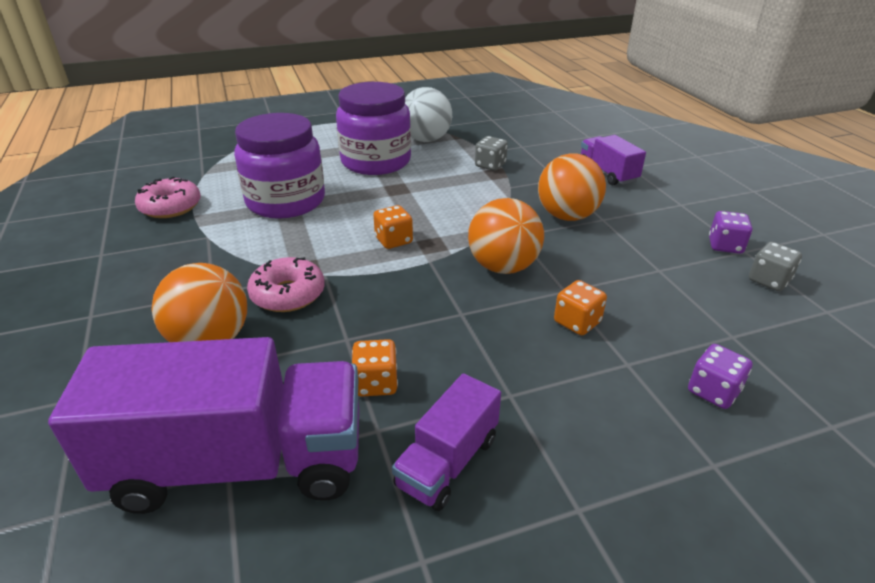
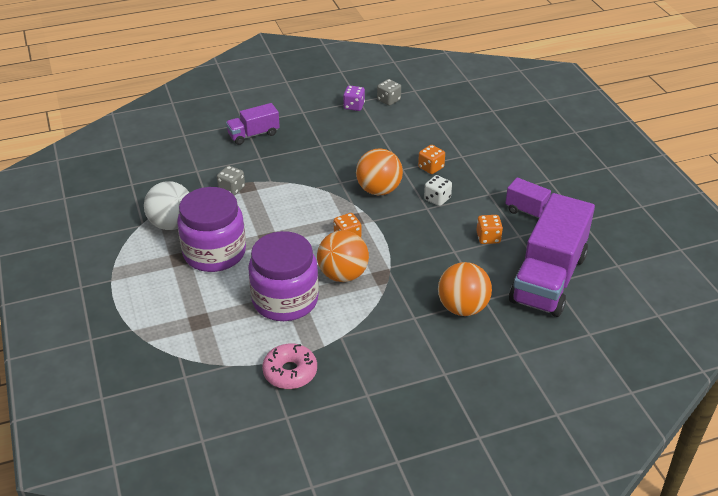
camera: 90 degrees left, 5 degrees up
(239, 463) = (548, 278): purple truck -> purple truck turned 150 degrees counterclockwise
(288, 294) = (413, 281): pink donut -> none
(487, 326) = (437, 199): none -> white dice
(567, 216) = (316, 159): orange ball -> orange ball (343, 275)
(713, 391) = (477, 135): purple dice -> none

